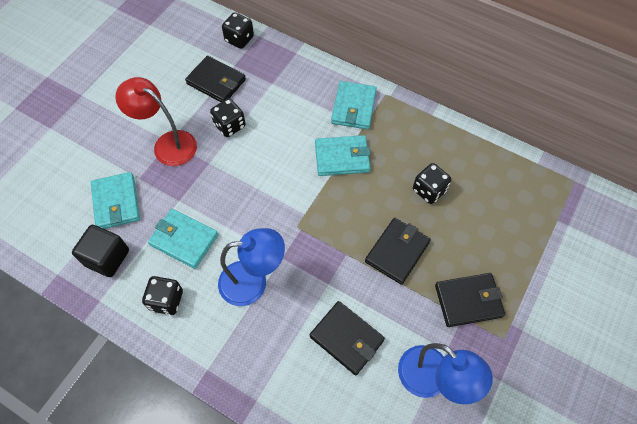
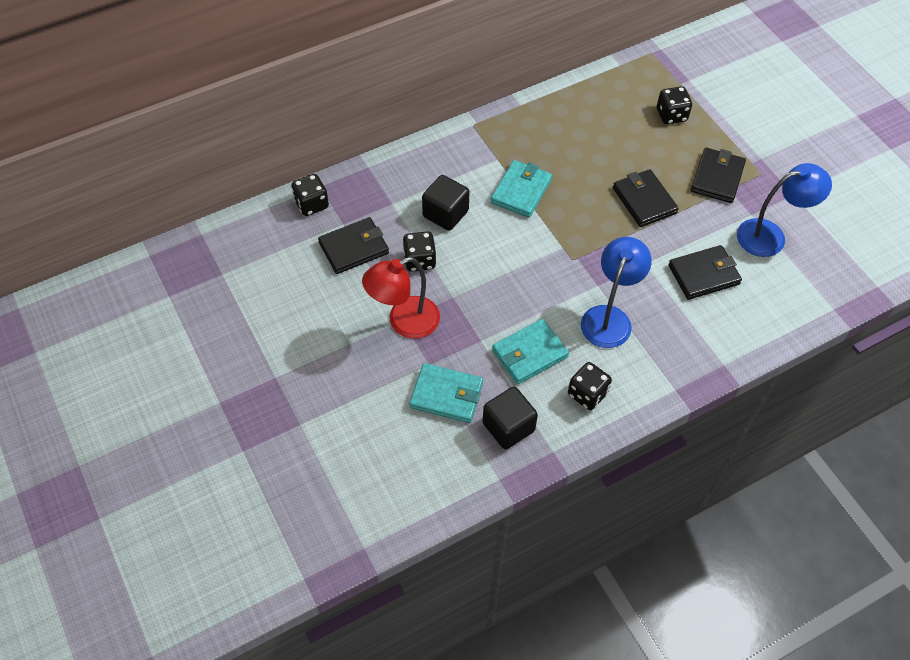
camera: 60 degrees left, 5 degrees down
(284, 120) = (445, 214): none -> black cube
(353, 107) = (470, 155): turquoise wallet -> none
(429, 190) = (598, 148): black dice -> black dice (671, 115)

